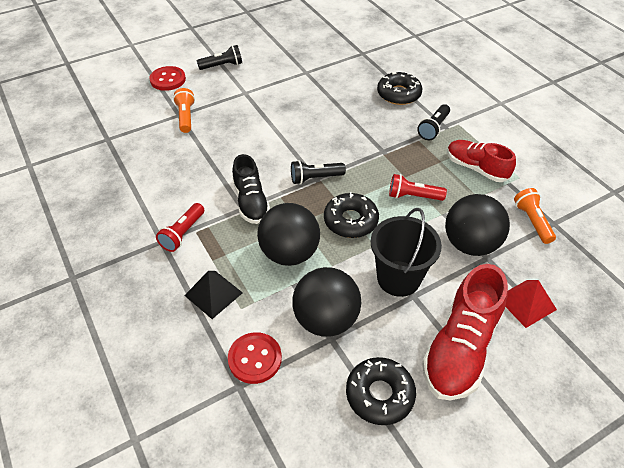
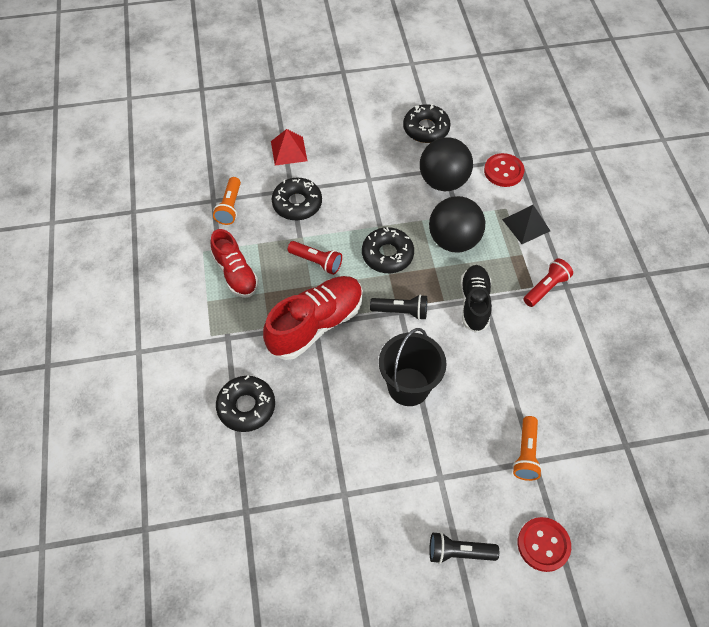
camera: 160 degrees left, 10 degrees up
(398, 278) = (372, 194): black bucket -> black bucket (408, 386)
(433, 128) = (242, 338): black flashlight -> none
(460, 348) = (356, 138): red shoe -> red shoe (316, 324)
(470, 244) = (297, 204): black ball -> black donut

